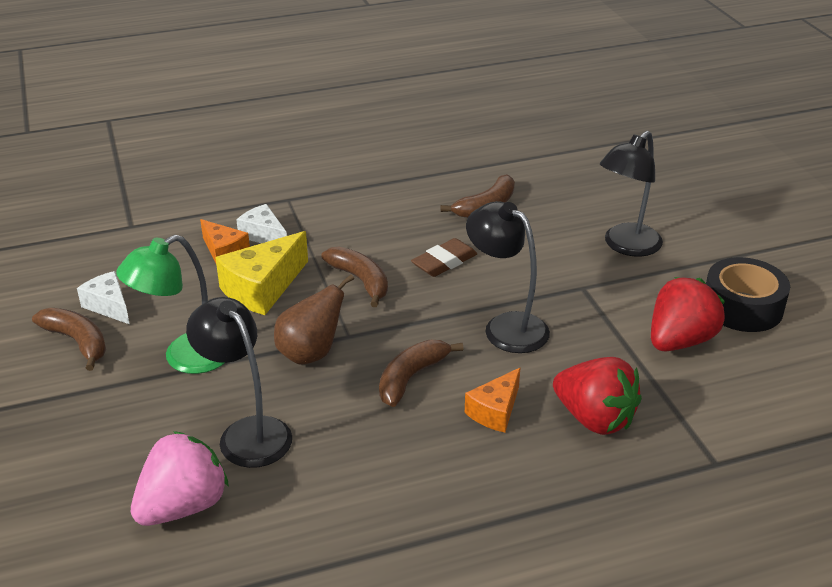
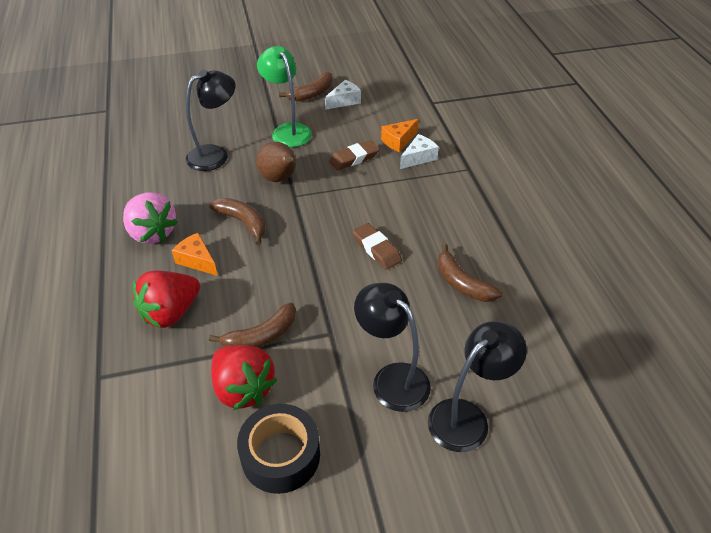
camera: 95 degrees right, 10 degrees up
(183, 506) = (168, 136): pink strawberry -> pink strawberry (152, 233)
(263, 288) = (354, 158): yellow cheese -> brown eraser
(361, 281) = (357, 203): brown banana -> brown banana (261, 336)
(506, 326) = (287, 277): black lamp -> black lamp (467, 417)

